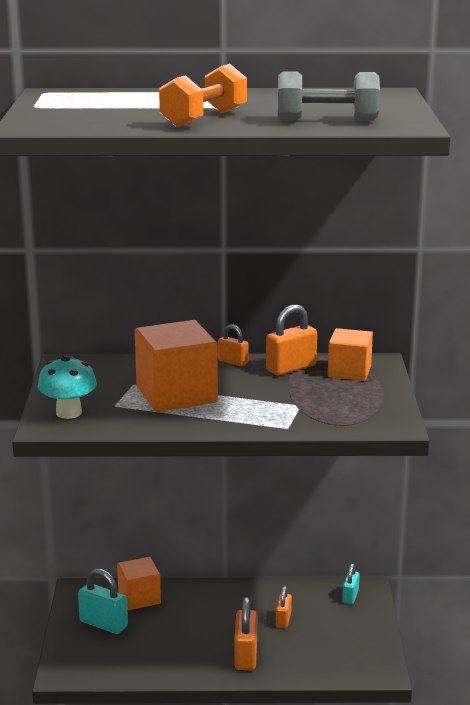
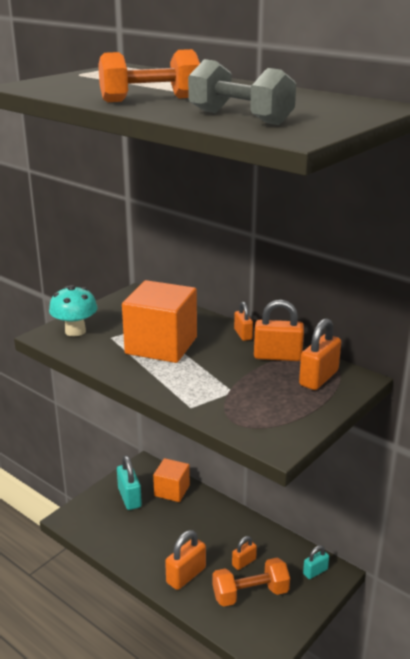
camera: 40 degrees right, 5 degrees up
(318, 639) = (250, 594): none -> orange dumbbell
(349, 371) = (318, 378): orange cube -> orange padlock

